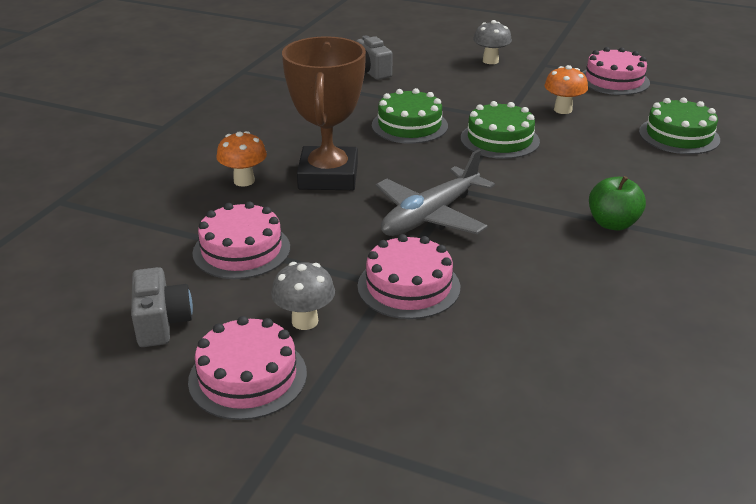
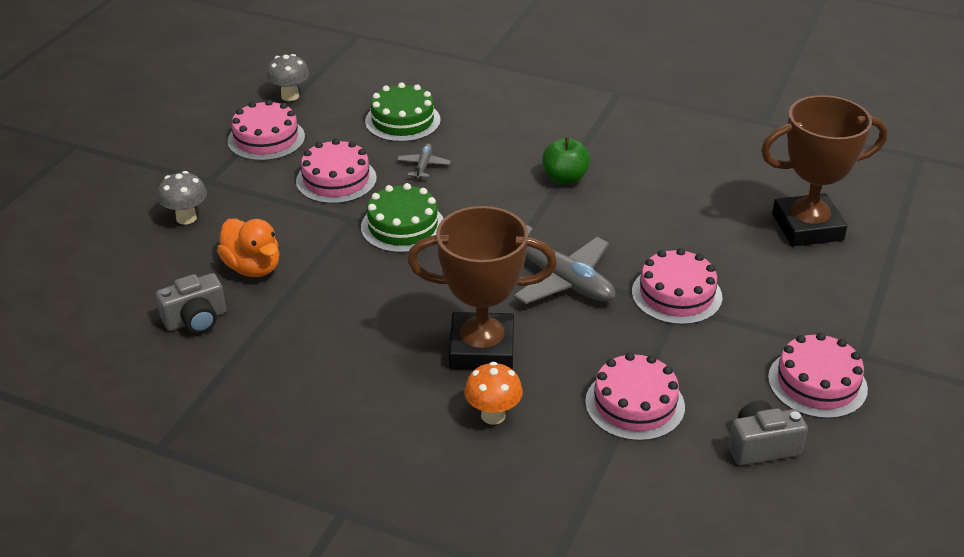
camera: 90 degrees left, 5 degrees up
(305, 321) = (738, 354): grey mushroom -> grey mushroom (290, 96)
(409, 125) = (362, 288): green cake -> none
(432, 86) = (253, 267): none -> orange duck
(563, 110) = (336, 180): orange mushroom -> pink cake
(567, 412) = (807, 227): none -> brown trophy
(602, 147) = (423, 166): none -> grey plane

